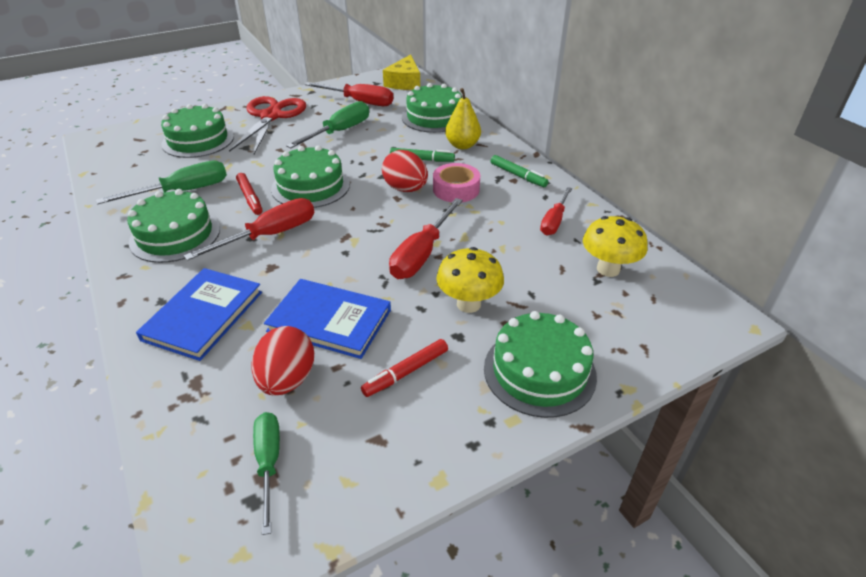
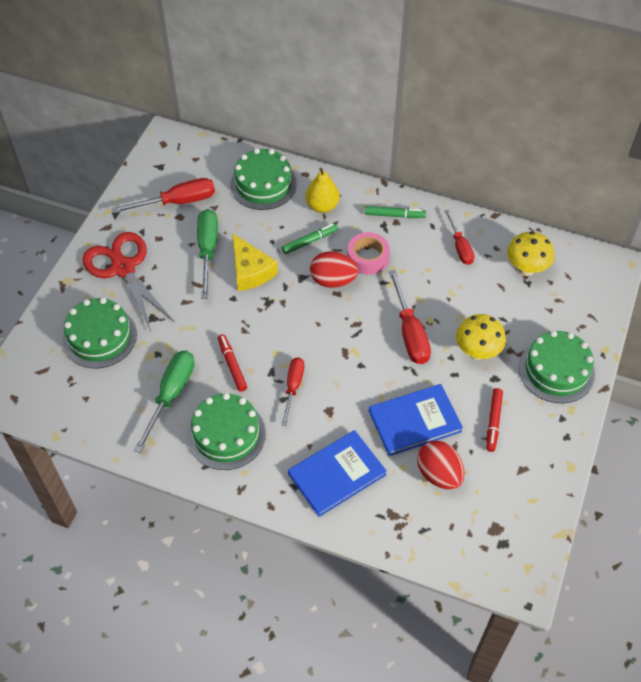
camera: 40 degrees left, 15 degrees up
(203, 315) = (337, 474): blue book -> blue book turned 75 degrees clockwise
(250, 198) = (232, 365): red marker -> red marker turned 135 degrees counterclockwise
(269, 235) = (293, 387): red screwdriver -> red screwdriver, size x0.66
(269, 463) = (487, 522): green screwdriver -> none
(310, 186) = (262, 324): green cake -> none
(404, 82) = (185, 150): yellow cheese -> yellow cheese (250, 271)

